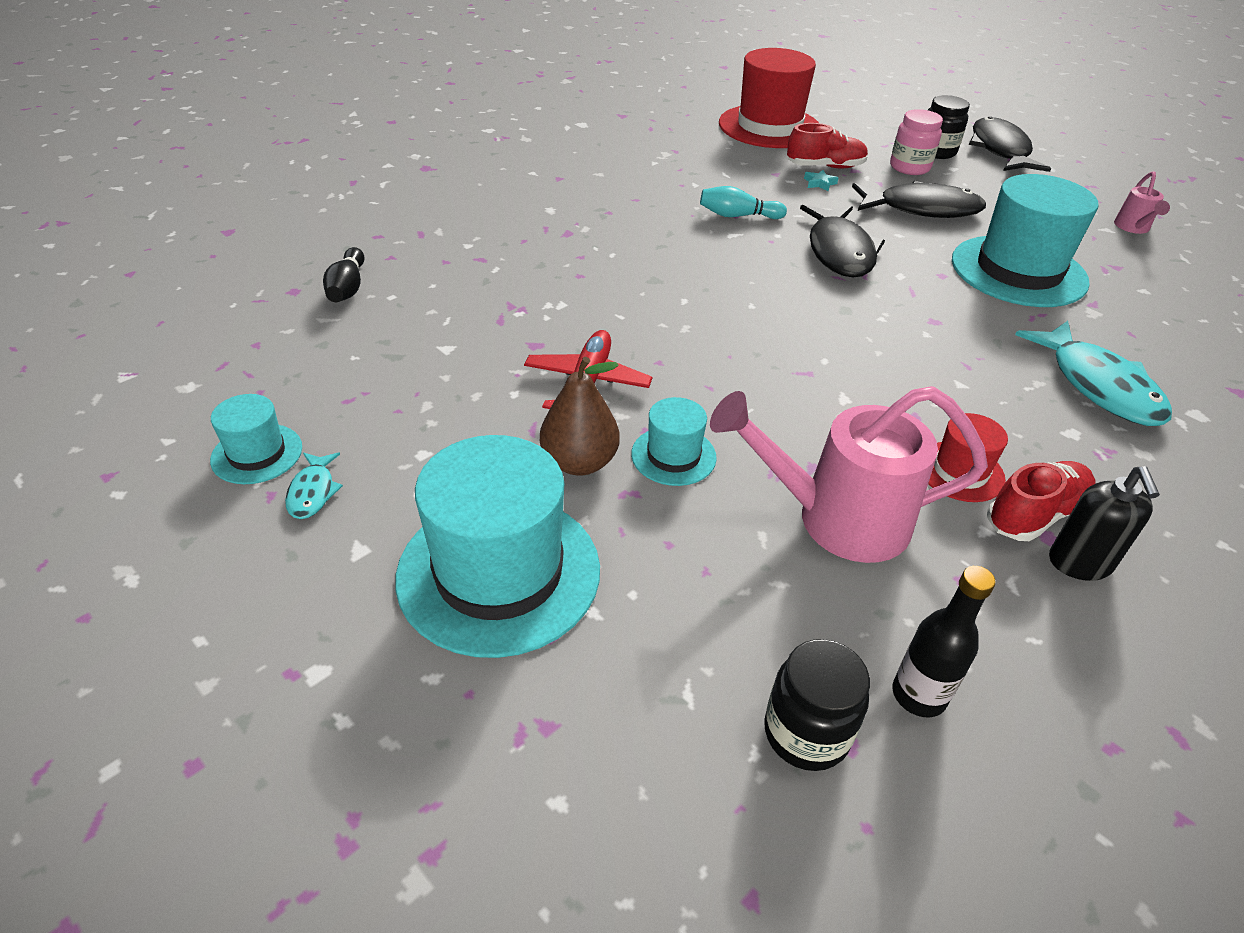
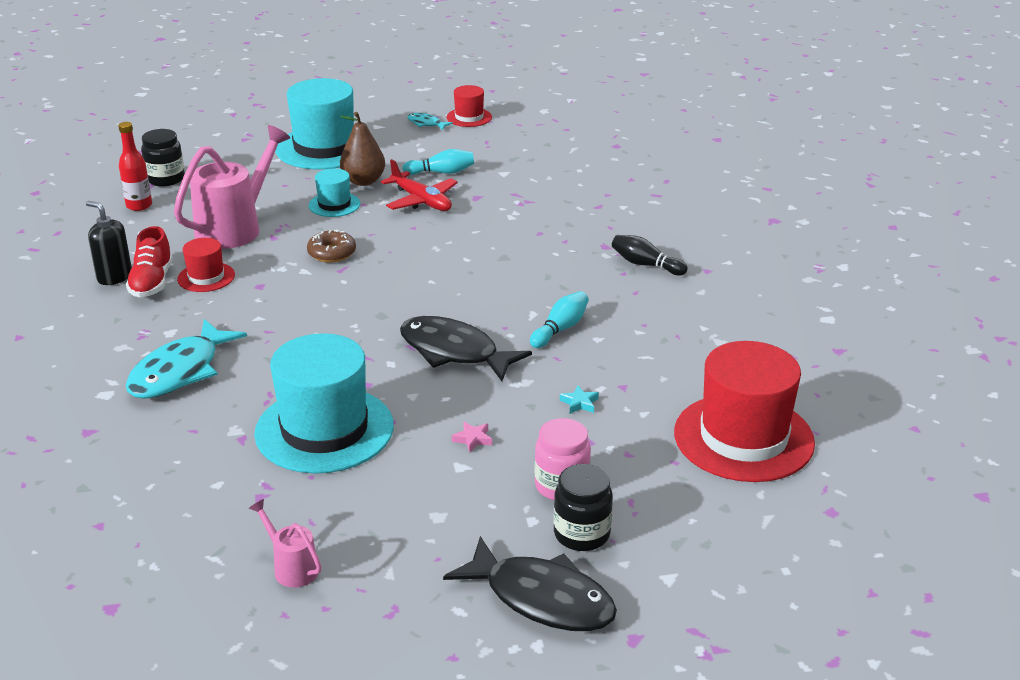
camera: 125 degrees right, 10 degrees down
(257, 454) = (469, 117): turquoise hat -> red hat
(347, 288) = (603, 160): black bowling pin -> black bowling pin (645, 265)
(488, 400) = (442, 172): none -> turquoise bowling pin
(785, 396) = (332, 253): none -> brown donut
(825, 167) = (612, 426): red shoe -> none
(918, 695) = (139, 206): black bottle -> red bottle
(921, 209) = (473, 439): black fish -> pink star
(1098, 386) = (180, 372): turquoise fish -> turquoise fish turned 75 degrees counterclockwise

